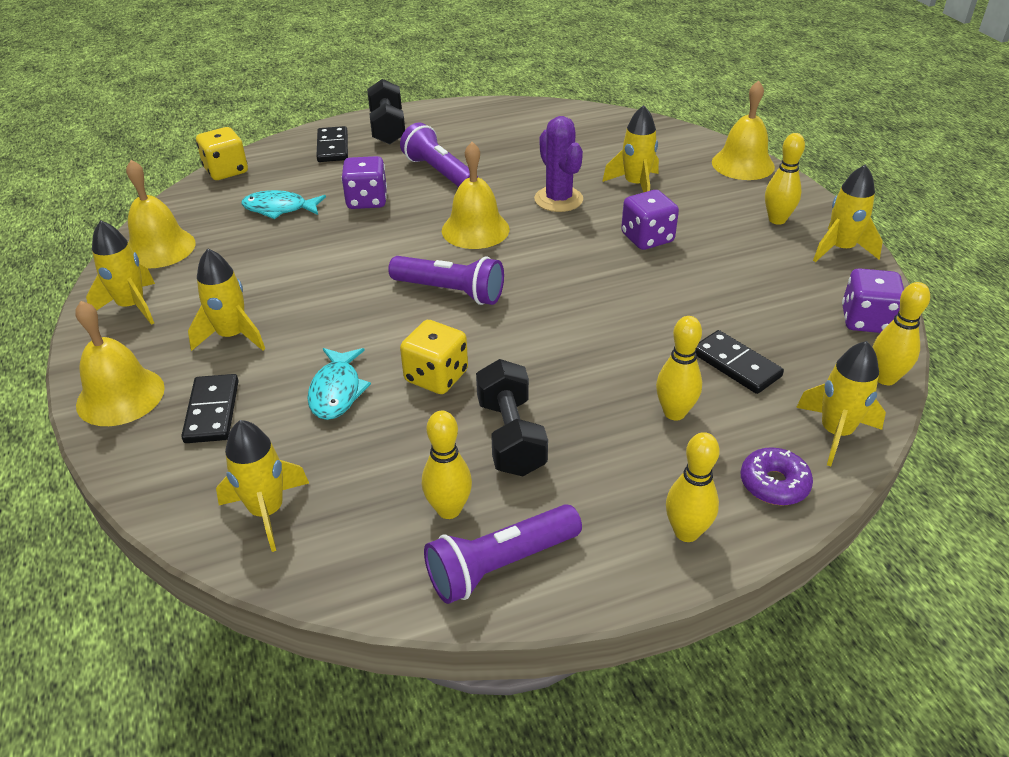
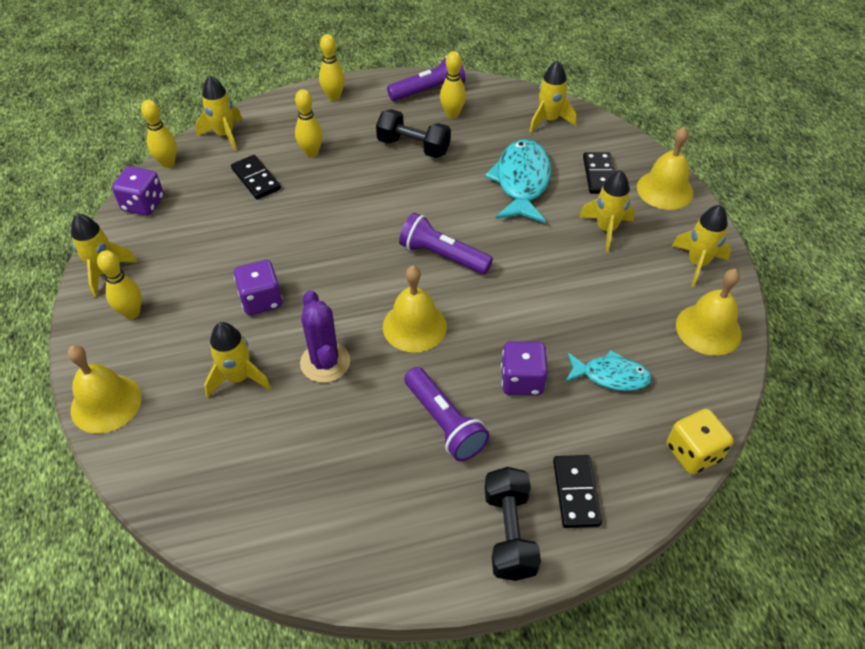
camera: 175 degrees left, 10 degrees up
(337, 391) = (521, 182): turquoise fish -> turquoise fish, size x1.65
(436, 376) = (456, 187): yellow dice -> none
(510, 436) = (413, 147): black dumbbell -> black dumbbell turned 60 degrees counterclockwise
(774, 484) = (277, 113): purple donut -> none

